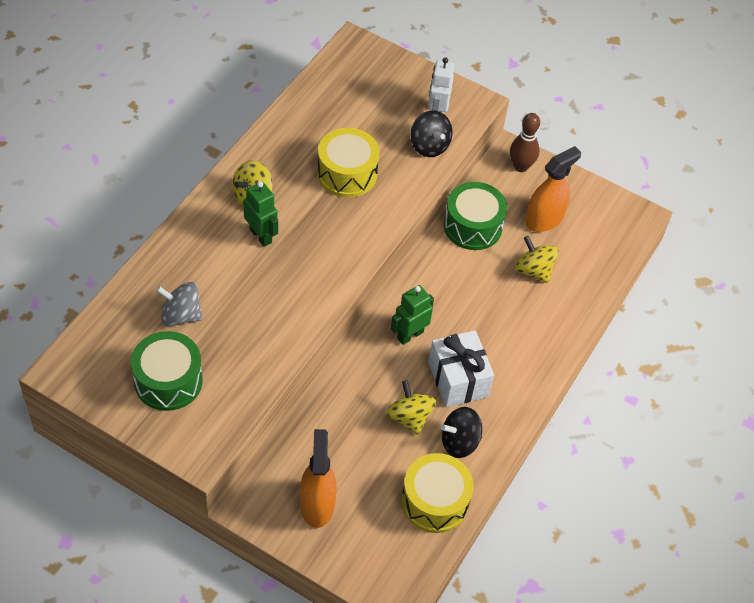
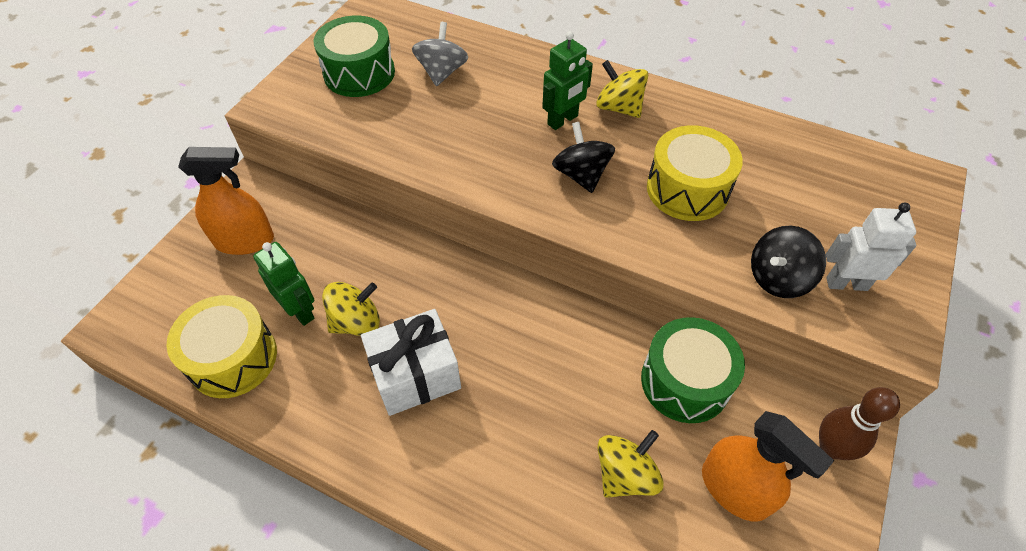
camera: 90 degrees right, 0 degrees up
(410, 335) = (481, 314): green robot -> green robot (300, 311)
(459, 442) = (318, 382): black spinning top -> black spinning top (581, 175)

